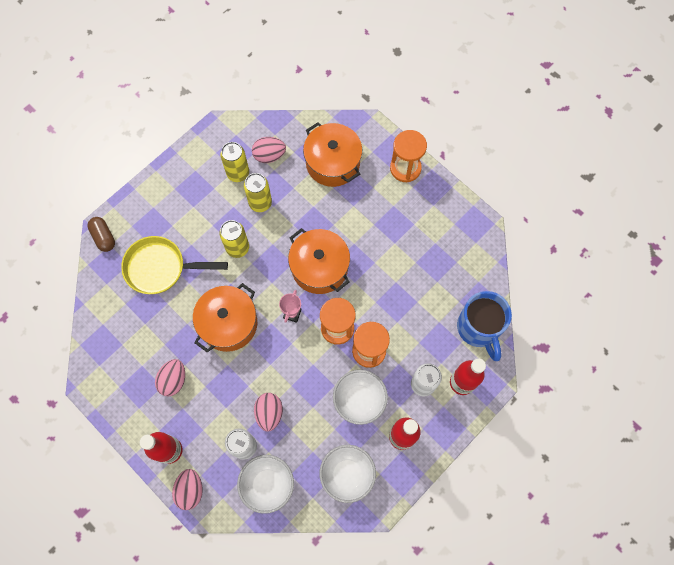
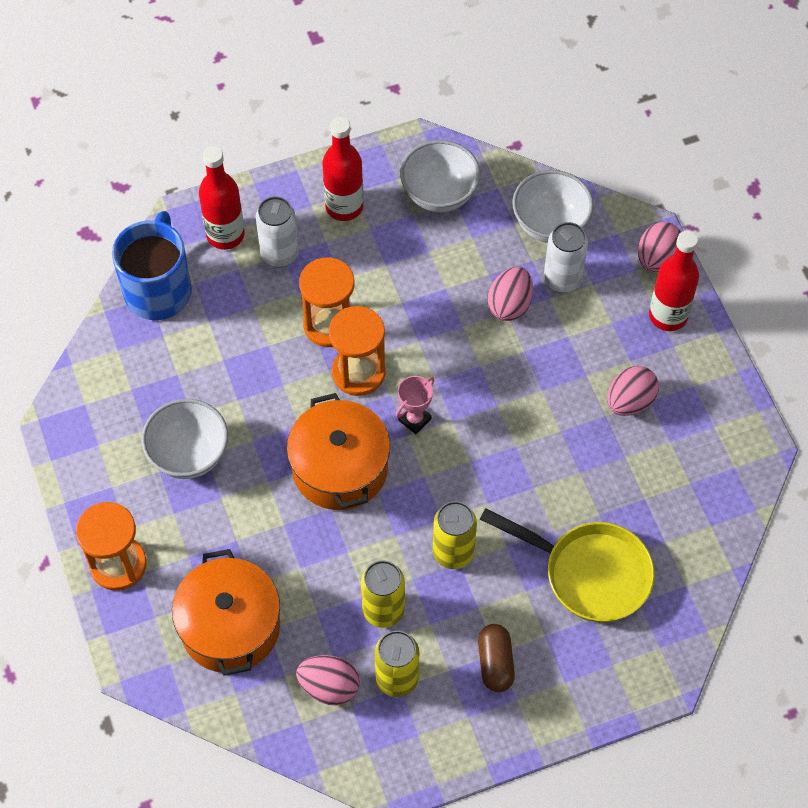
camera: 155 degrees left, 10 degrees down
(104, 237) = (666, 665): brown capsule -> brown capsule (495, 663)
(228, 323) = (516, 445): orange pot -> none
(359, 400) = (377, 270): white bowl -> white bowl (189, 455)

